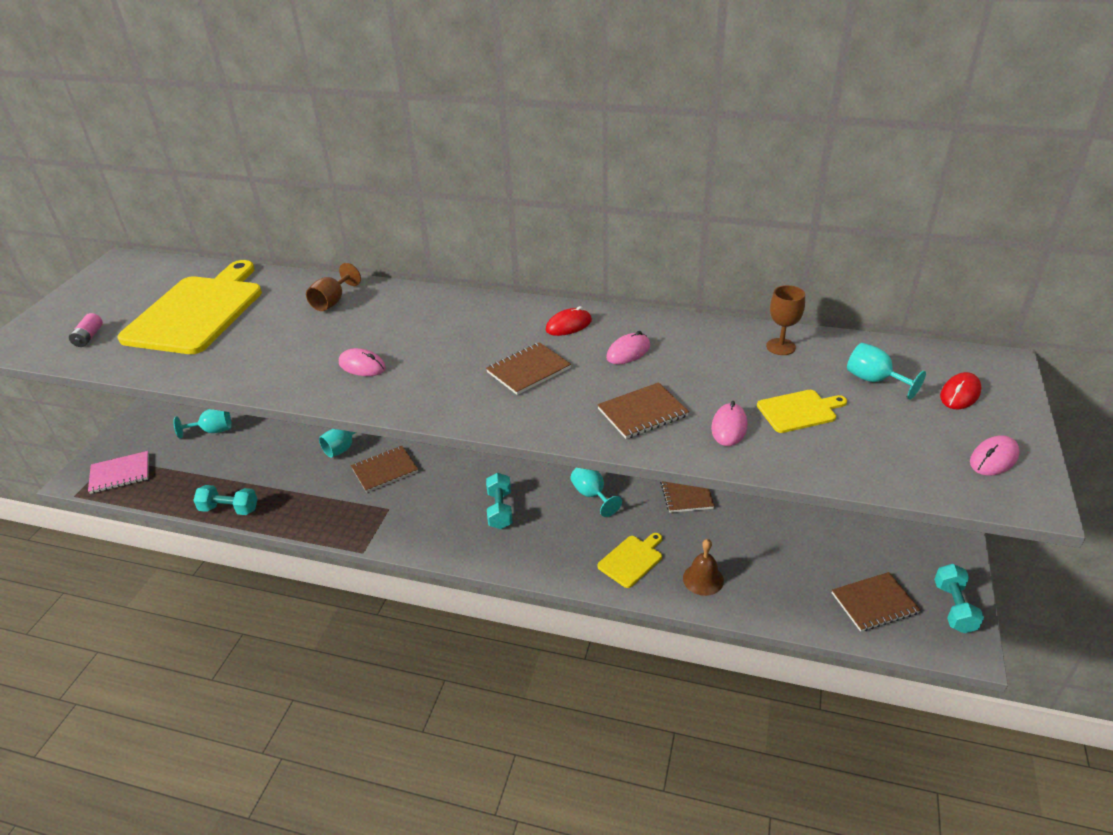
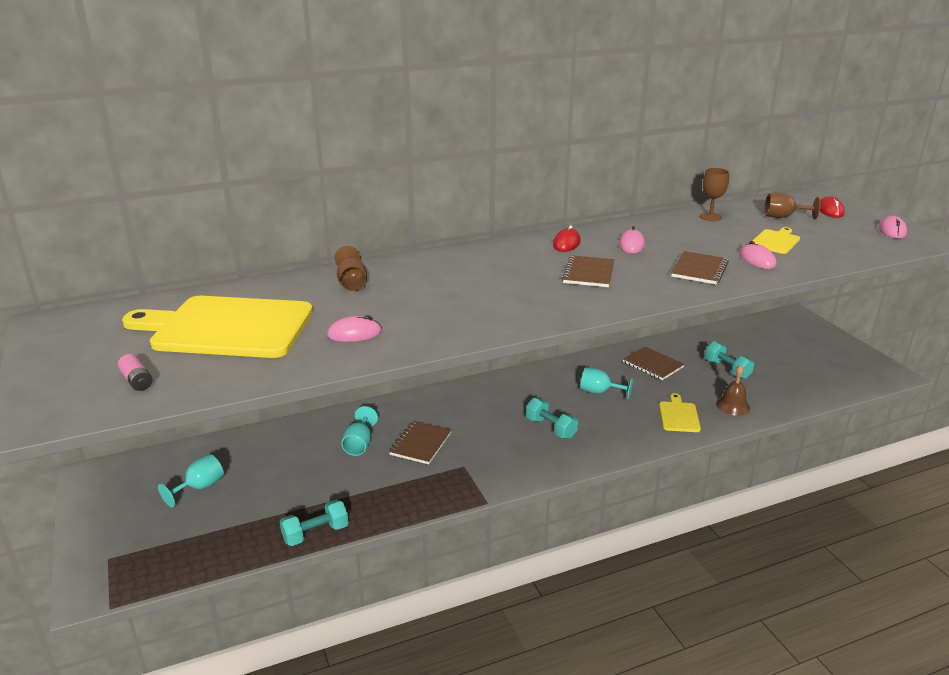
camera: 40 degrees left, 10 degrees down
(120, 474) = (141, 565): pink notebook -> none
(197, 312) = (227, 327): yellow cutting board -> yellow cutting board turned 60 degrees counterclockwise
(362, 366) = (461, 310): pink mouse -> pink mouse (354, 333)
(874, 380) = (783, 217): turquoise goblet -> brown goblet
(874, 603) = (830, 375): brown notebook -> none
(954, 607) = (865, 360): turquoise dumbbell -> turquoise dumbbell (727, 369)

